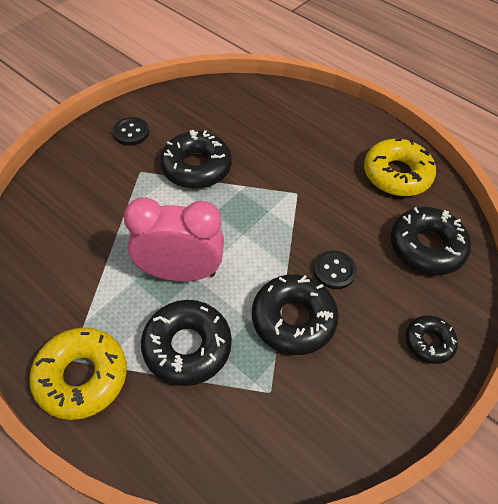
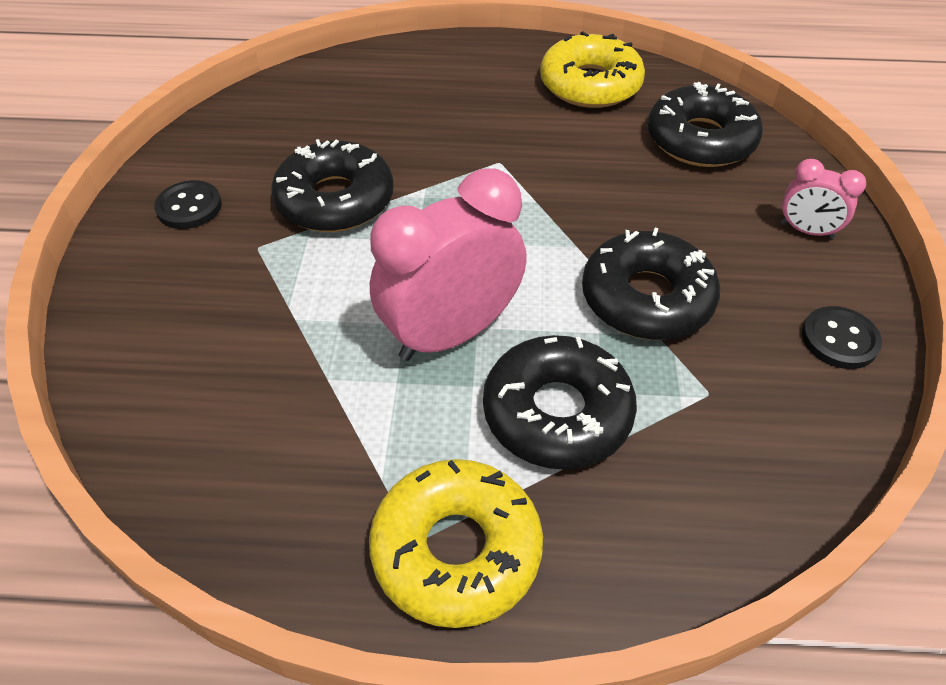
camera: 35 degrees left, 5 degrees down
(334, 270) = (633, 219): black button -> black button (839, 339)
(429, 342) = (806, 231): black donut -> pink clock

